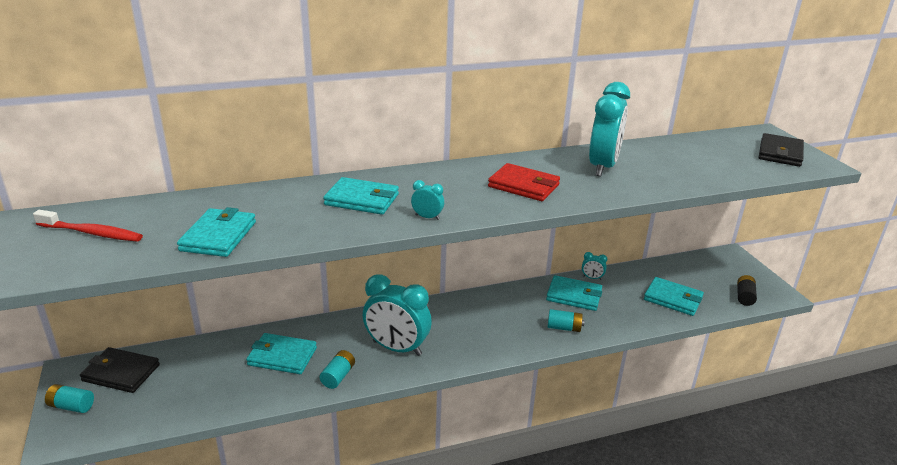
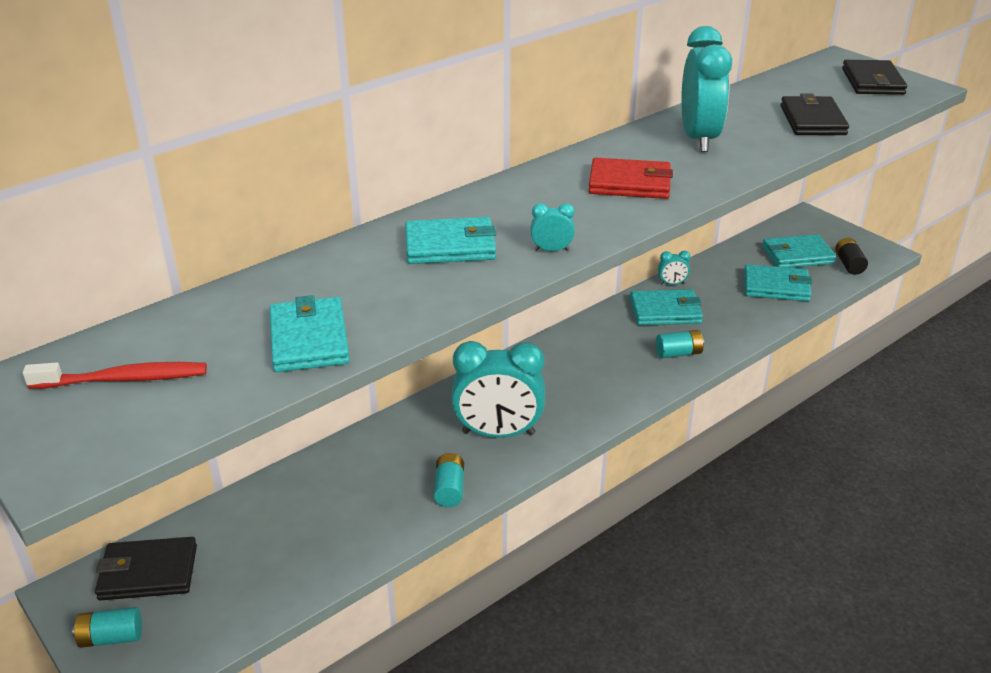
camera: 20 degrees left, 5 degrees up
(282, 356) = (358, 485): turquoise wallet -> turquoise wallet (797, 255)
(705, 171) = (812, 120): none -> black wallet

